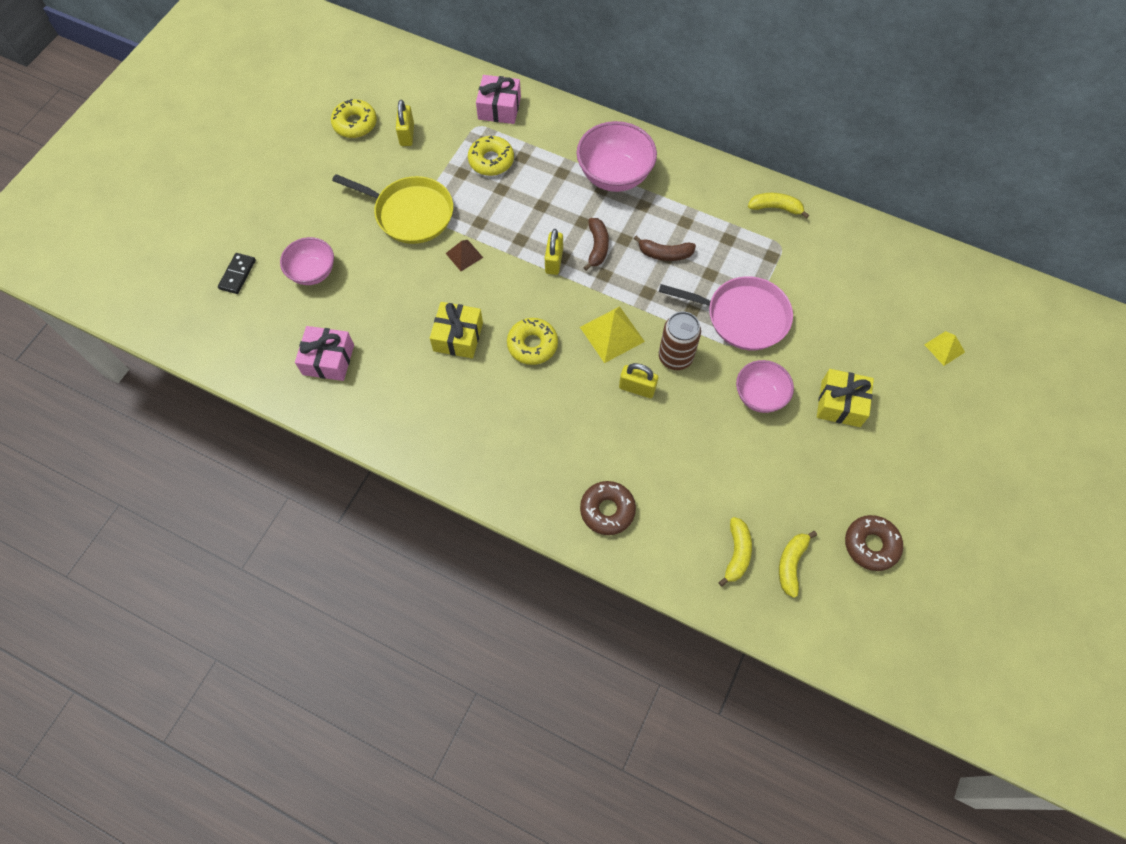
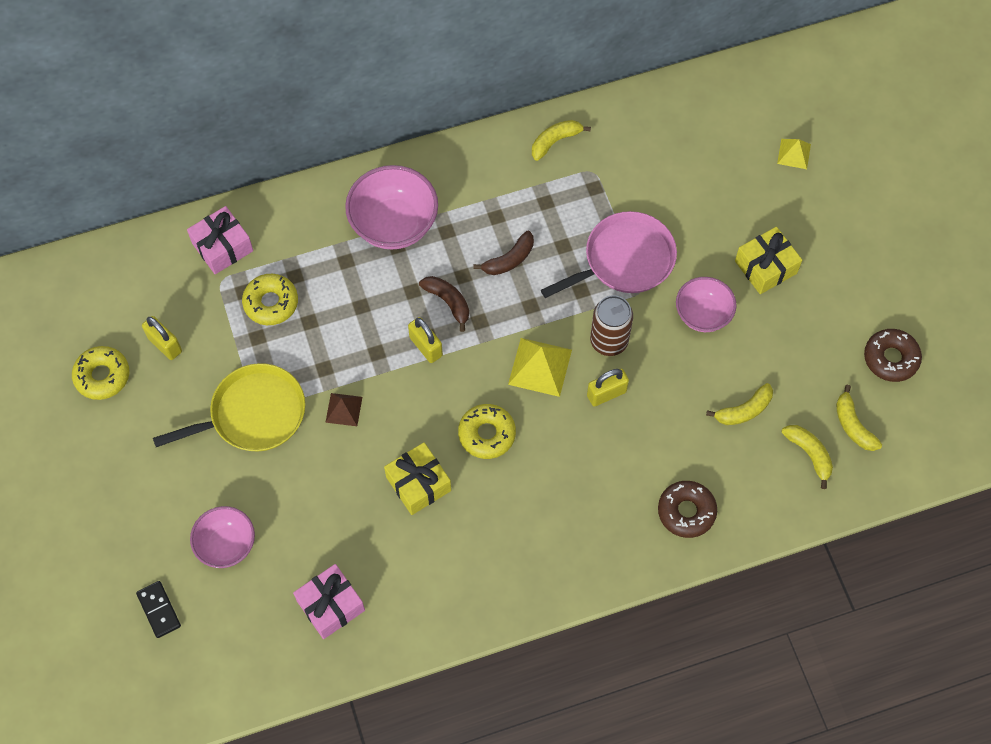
camera: 45 degrees left, 0 degrees up
(720, 482) = (744, 410): none -> yellow banana

